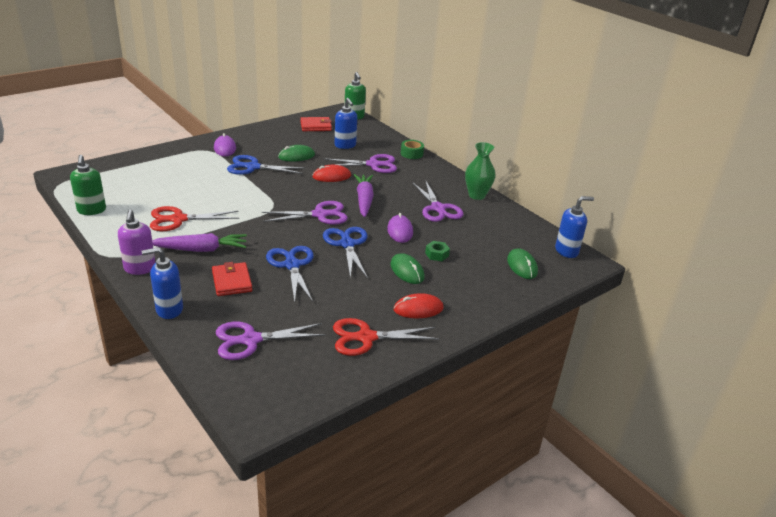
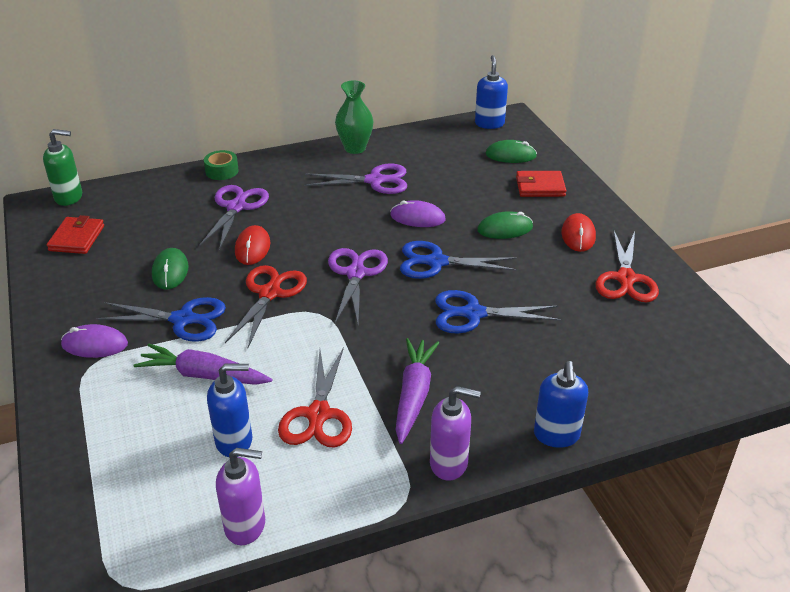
camera: 70 degrees left, 5 degrees up
(91, 210) = (245, 526): green soap dispenser -> purple soap dispenser
(232, 281) = (501, 371): red wallet -> red wallet (540, 187)
(251, 340) = (625, 365): purple scissors -> none
(253, 167) = (183, 319): blue scissors -> blue scissors turned 105 degrees counterclockwise
(287, 188) = (269, 293): none -> red scissors
(345, 145) = (162, 221): blue soap dispenser -> blue soap dispenser (234, 441)
(364, 200) = (331, 231): purple carrot -> purple carrot (203, 375)
(437, 254) = (476, 202): green nut -> none

